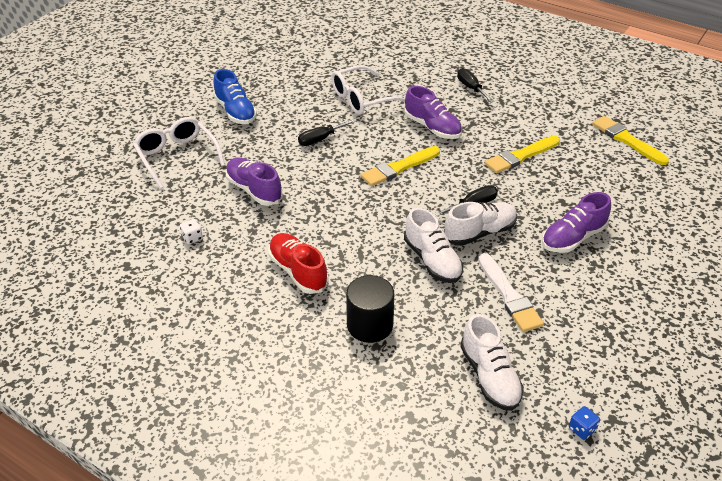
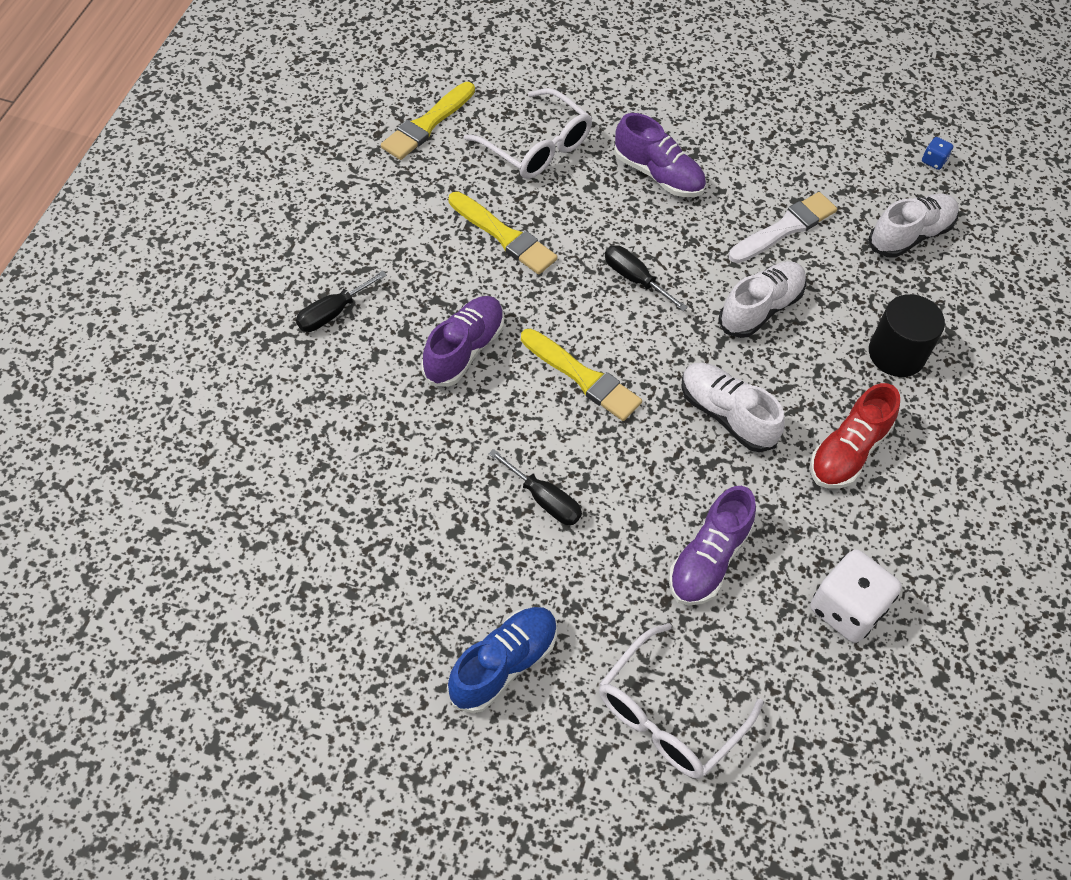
camera: 110 degrees left, 15 degrees up
(192, 238) = (846, 609): white dice -> white dice, size x2.25
(362, 99) = (406, 465): white glasses -> white glasses (536, 147)
(479, 233) = (687, 266): white shoe -> white shoe (726, 415)

